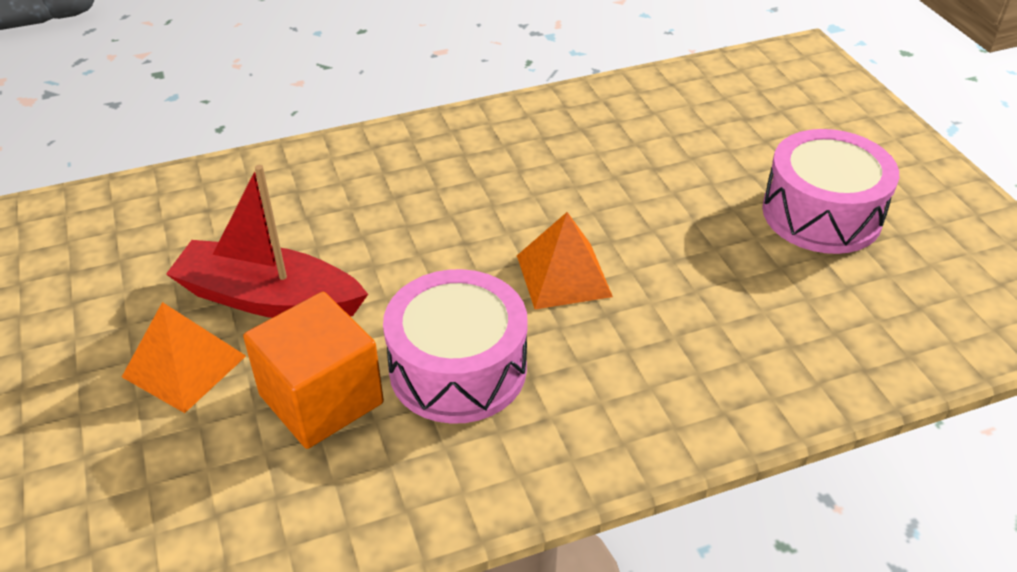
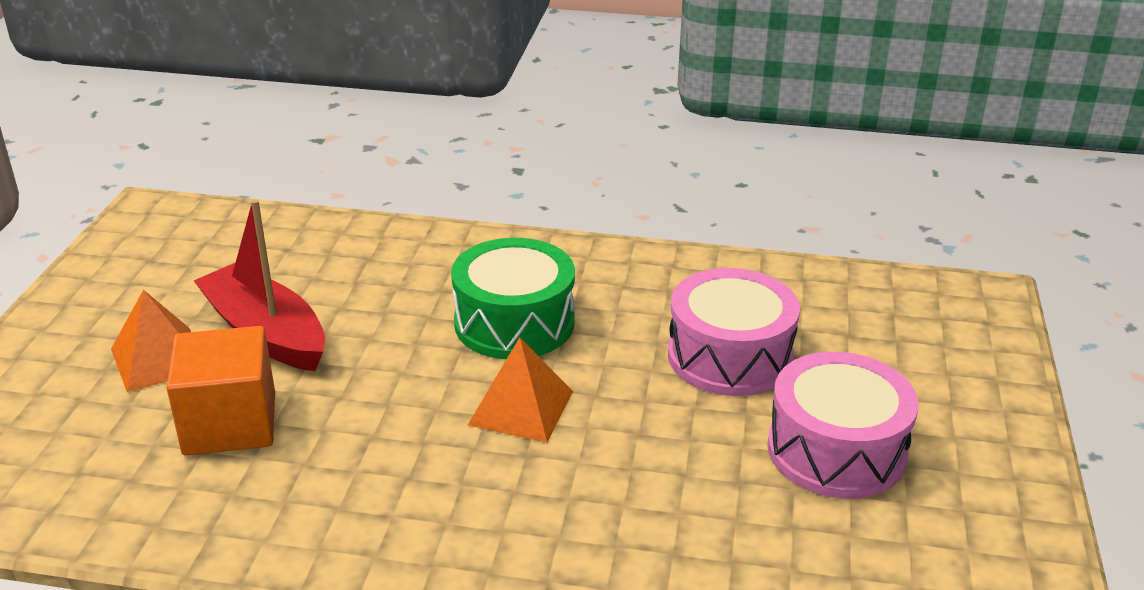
camera: 30 degrees right, 10 degrees down
(458, 368) = (355, 445): pink drum -> pink drum (730, 356)
(486, 203) = (514, 323): none -> green drum

